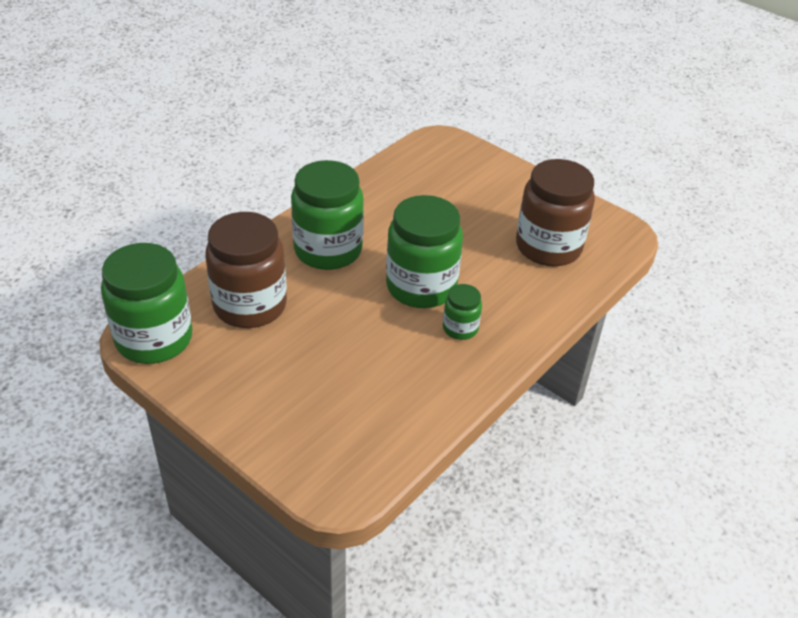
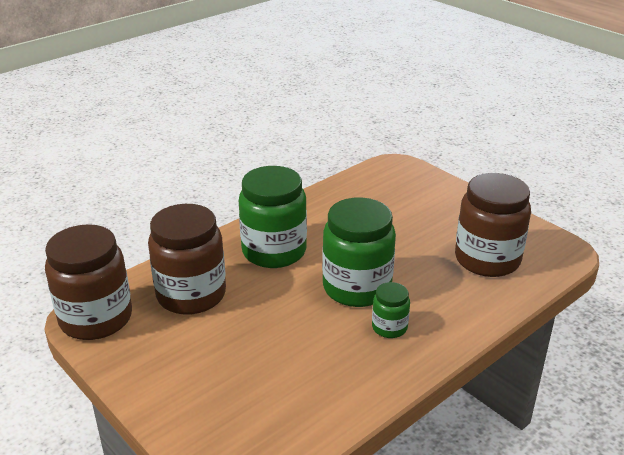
camera: 10 degrees right, 10 degrees down
(154, 339) = (96, 318): green jar -> brown jar

